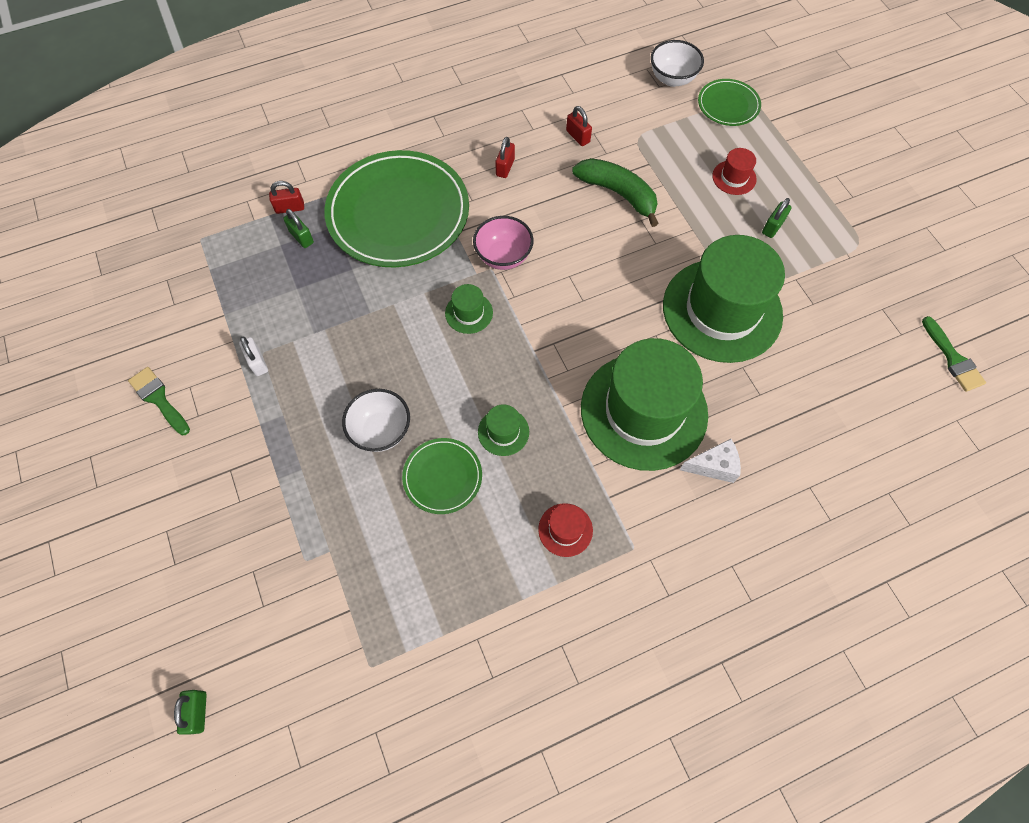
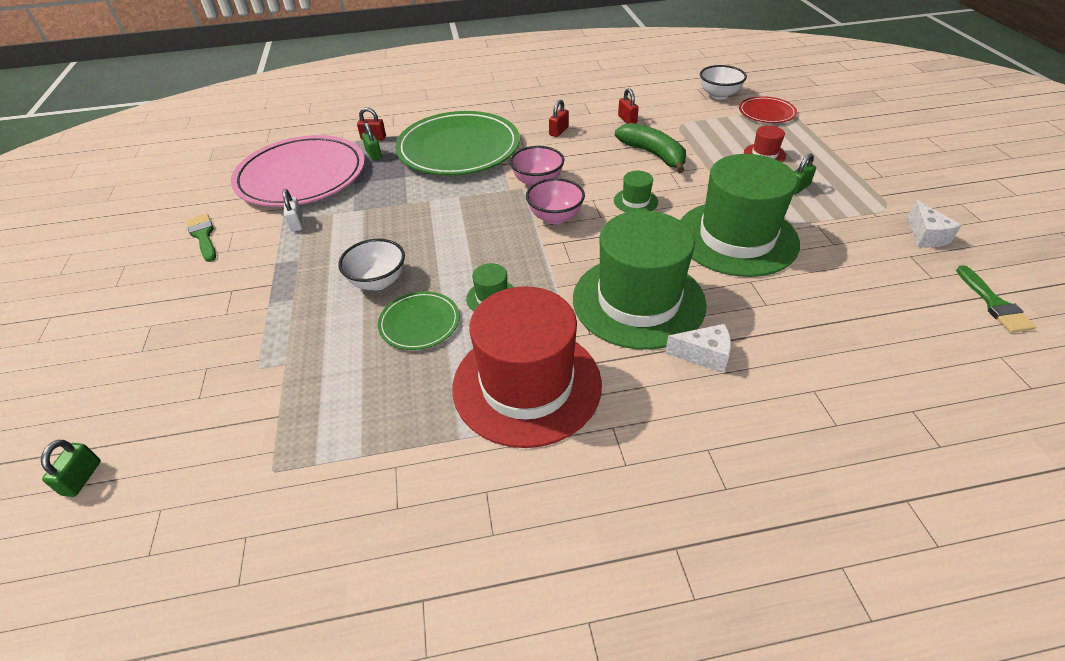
camera: 15 degrees right, 20 degrees down
(229, 286) = (301, 176): none -> pink plate
(469, 313) = (492, 213): green hat -> green hat (635, 201)
(536, 308) = (555, 217): none -> pink bowl
(565, 530) = (527, 384): red hat -> red hat, size x2.49
(728, 105) = (766, 113): green plate -> red plate
(895, 279) = (925, 236): none -> white cheese

